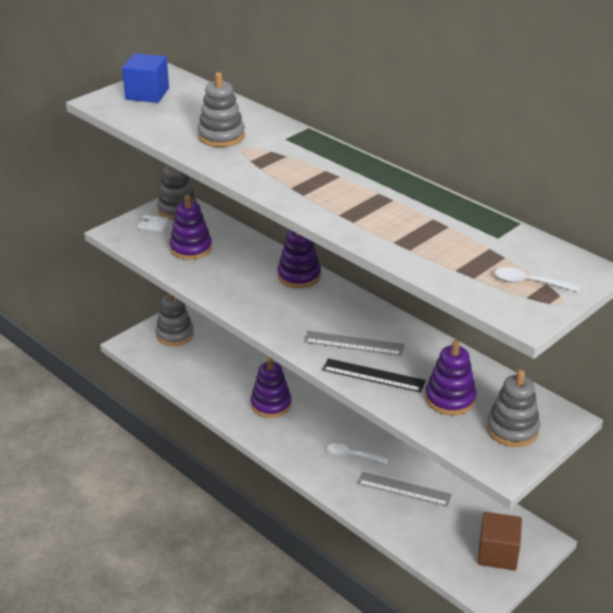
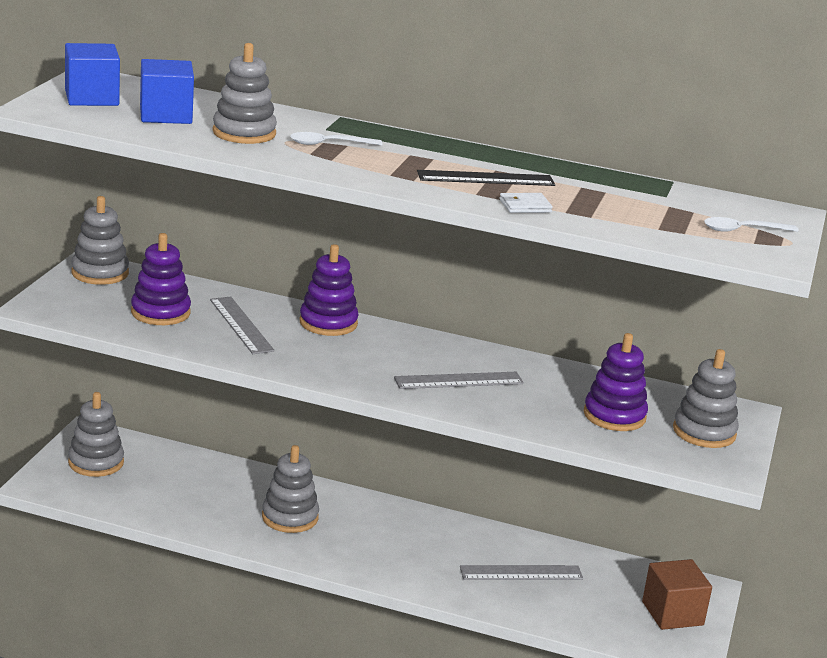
camera: 30 degrees left, 10 degrees down
(153, 225) = (83, 293): white wallet -> white wallet (525, 206)
(182, 114) = (165, 115): none -> blue cube
(236, 268) = (241, 325): none -> grey ruler
(271, 404) = (290, 517): purple stacking toy -> grey stacking toy
(352, 455) = (434, 551): white spoon -> white spoon (329, 144)
(373, 375) = (510, 408): black ruler -> black ruler (486, 178)

